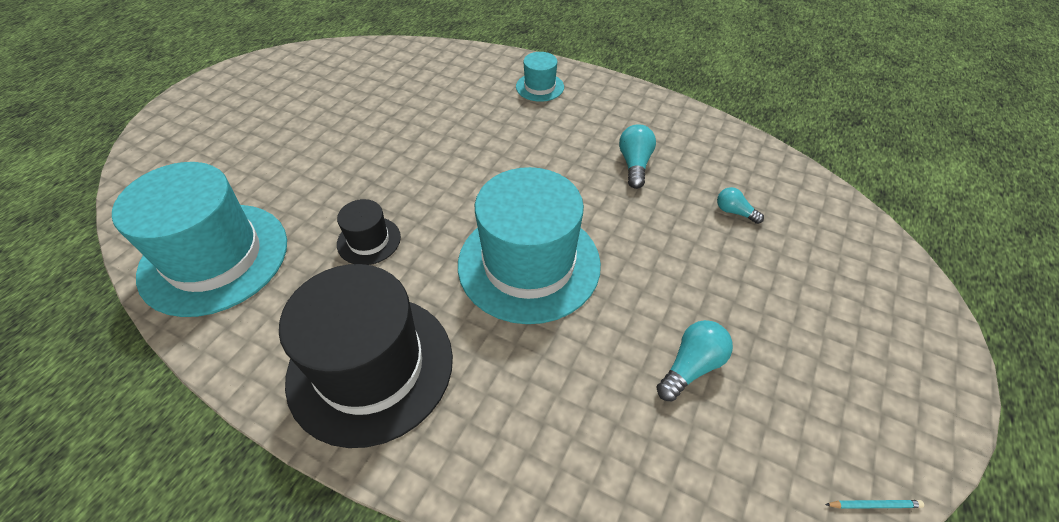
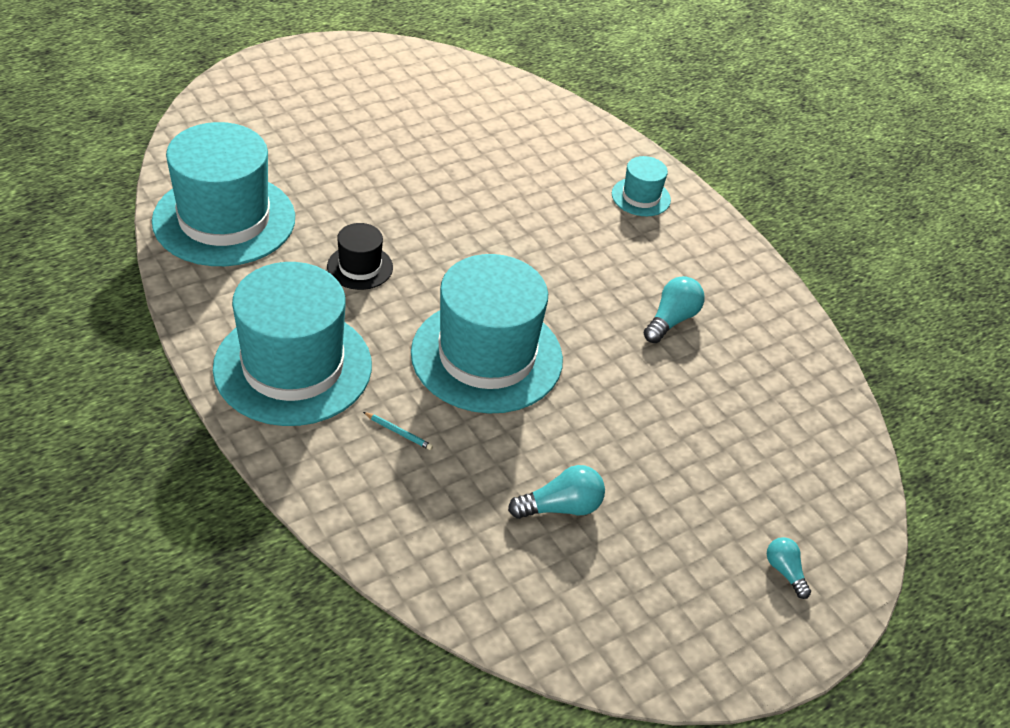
camera: 25 degrees right, 5 degrees down
(370, 367) = (293, 366): black hat -> turquoise hat
(734, 212) = (733, 412): turquoise light bulb -> turquoise light bulb (785, 571)
(874, 505) = (621, 678): turquoise pencil -> turquoise pencil (398, 432)

